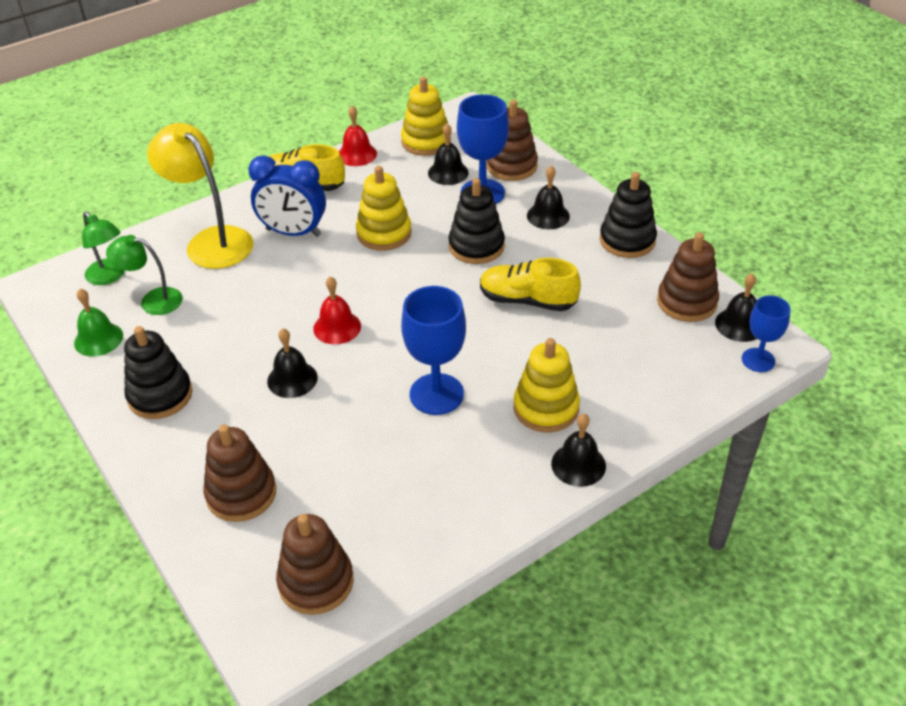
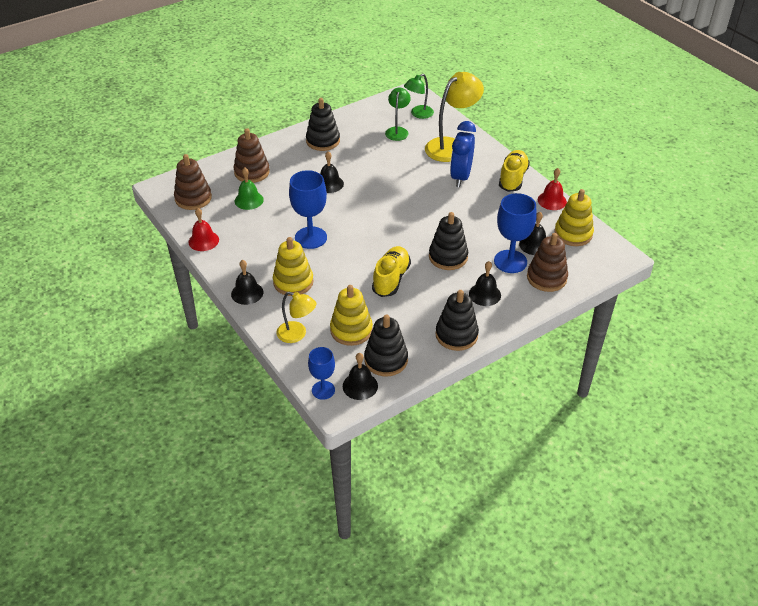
camera: 90 degrees right, 0 degrees up
(98, 339) = (367, 117): green bell -> green bell (249, 200)
(337, 327) = (370, 198): red bell -> red bell (203, 241)
(384, 233) = (461, 215): yellow stacking toy -> yellow stacking toy (351, 330)
(659, 395) = (297, 334): none -> yellow lamp
(686, 302) = (386, 360): brown stacking toy -> black stacking toy

